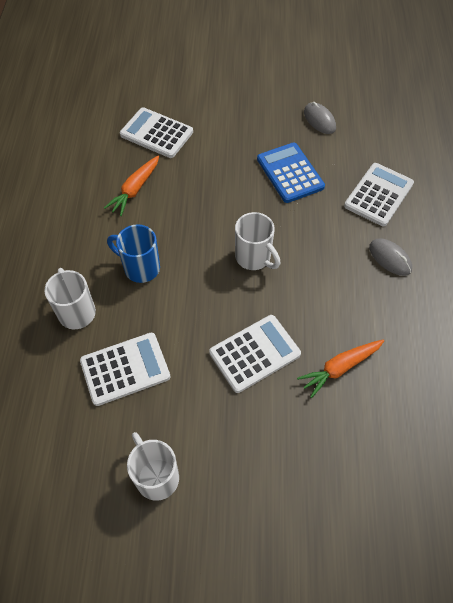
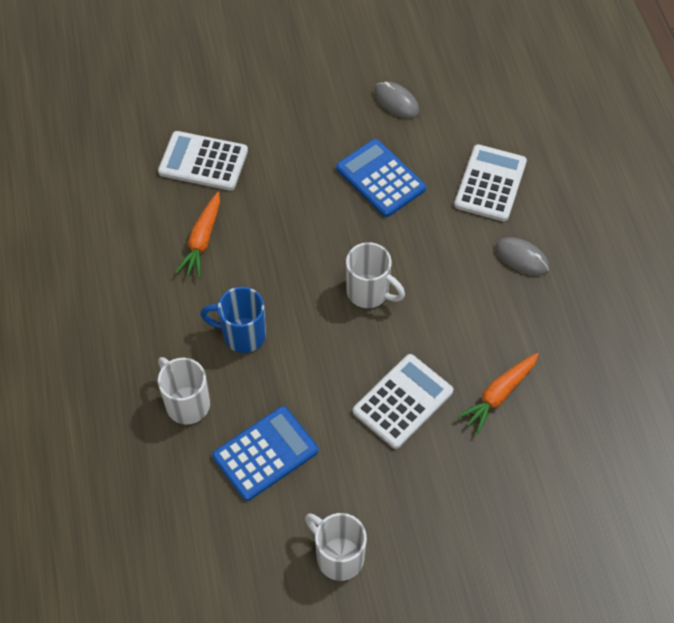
camera: 15 degrees left, 0 degrees up
(125, 369) = (265, 453): white calculator -> blue calculator

